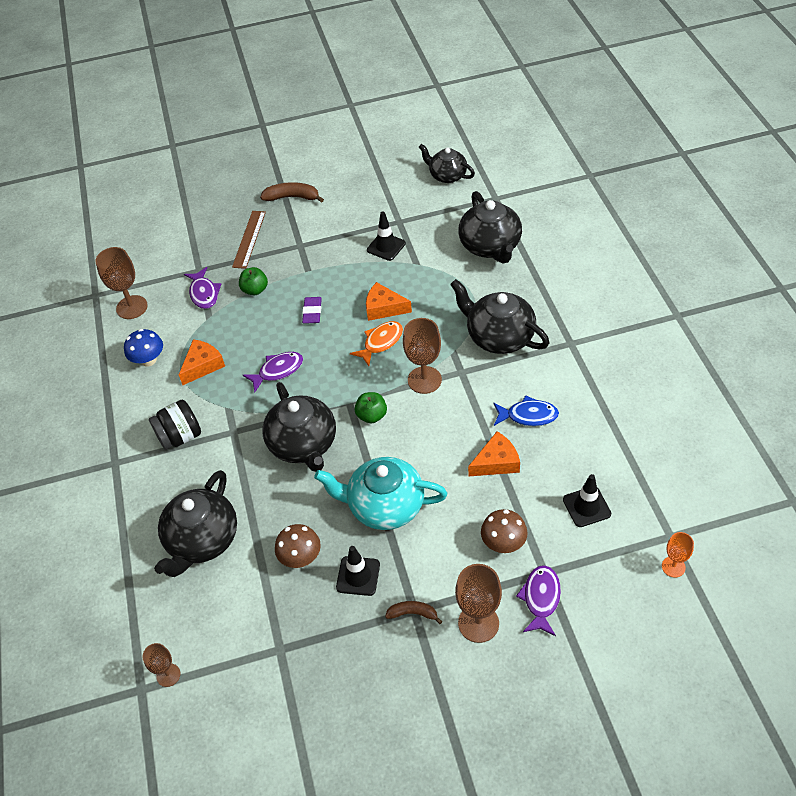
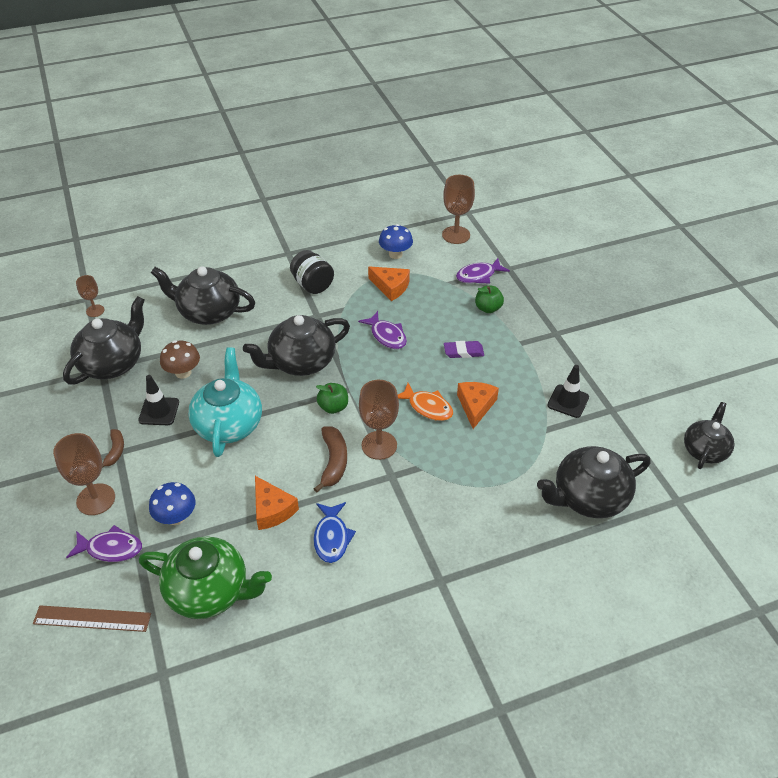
camera: 80 degrees right, 5 degrees down
(249, 239) = (557, 296): brown ruler -> brown ruler (92, 619)
(292, 197) = (627, 320): brown banana -> brown banana (333, 462)
(499, 337) = (444, 508): black teapot -> black teapot (112, 363)
(503, 543) = (176, 517): brown mushroom -> blue mushroom
(586, 507) = (210, 591): black traffic cone -> green teapot
(673, 567) = (124, 673): orange goblet -> none

